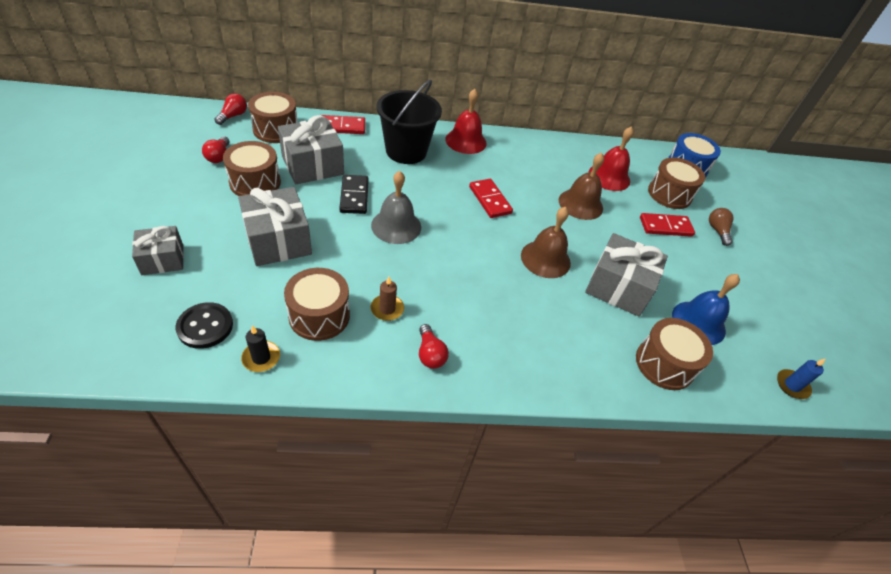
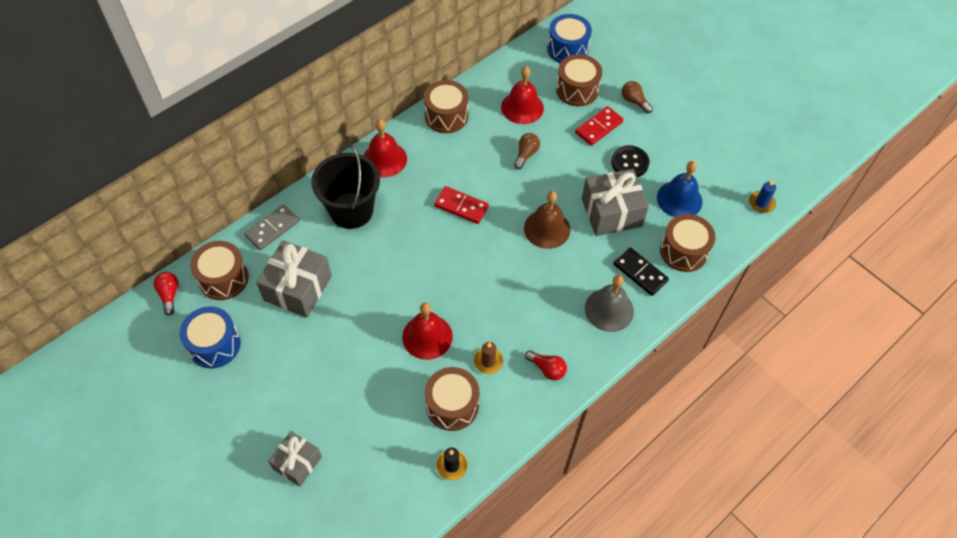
camera: 35 degrees left, 10 degrees up
(205, 326) = (391, 479): black button -> black button (629, 163)
(219, 156) = (214, 344): red light bulb -> blue drum
(255, 182) = (275, 343): brown drum -> brown drum (446, 116)
(278, 240) = (356, 376): grey gift -> none
(342, 127) = (272, 229): red domino -> grey domino
(354, 196) = (363, 289): black domino -> black domino (640, 272)
(361, 256) = (427, 336): none -> red bell
(396, 226) = (421, 289): grey bell -> grey bell (609, 309)
(580, 204) = (526, 154): brown bell -> brown light bulb

